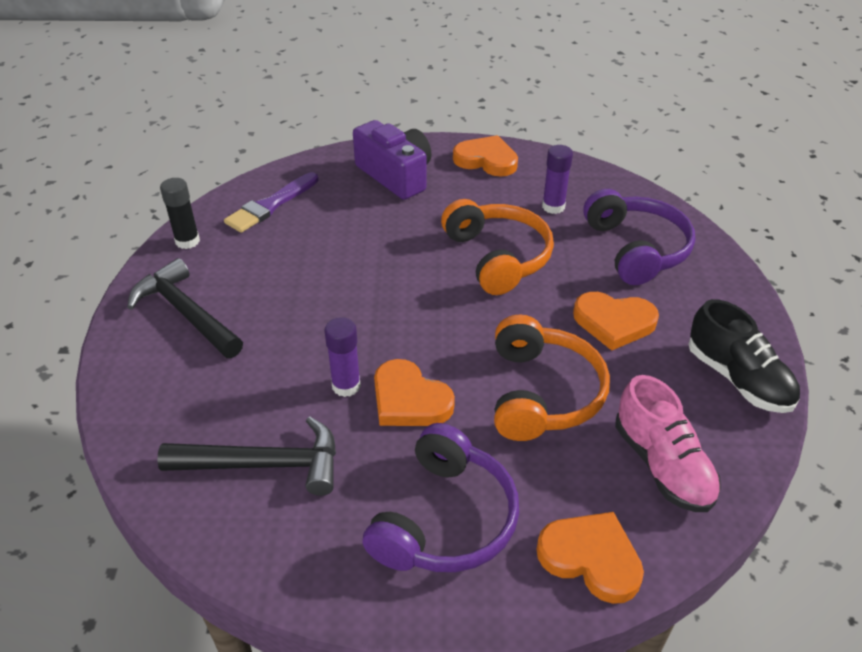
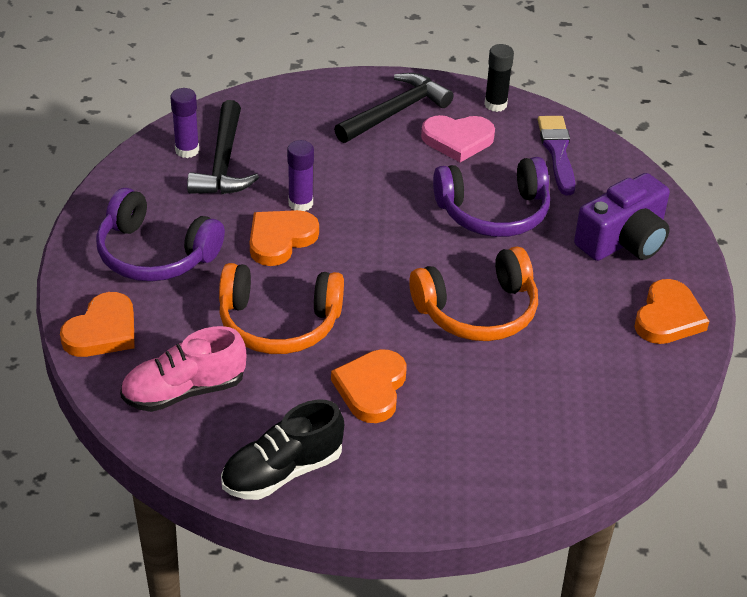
camera: 90 degrees right, 0 degrees up
(244, 267) = (457, 140): none -> pink heart
(270, 205) = (557, 152): purple brush -> purple brush turned 45 degrees clockwise
(553, 207) = (575, 367): purple glue stick -> purple glue stick (187, 150)
(636, 249) = (496, 429): purple headphones -> purple headphones (493, 212)

